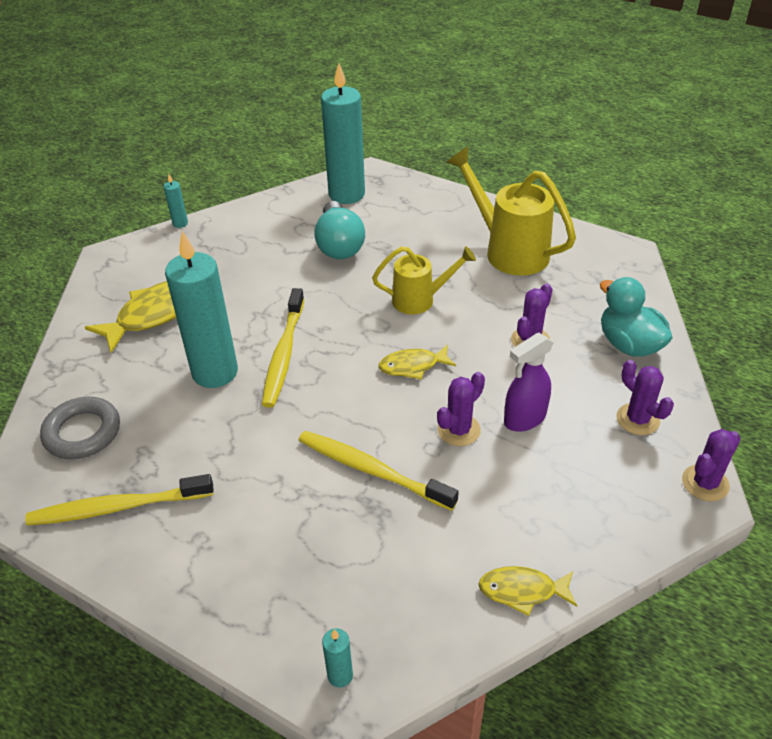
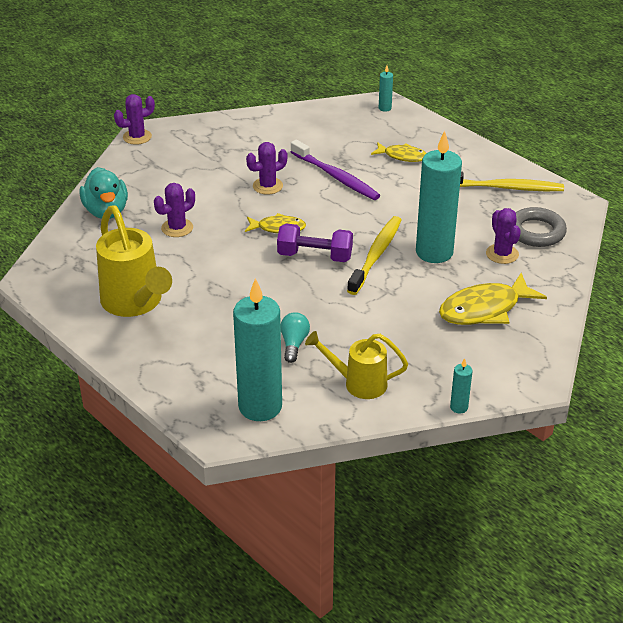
camera: 165 degrees left, 5 degrees down
(339, 245) = (294, 344): turquoise light bulb -> turquoise light bulb, size x0.57
(354, 338) = (315, 256): none -> purple dumbbell
(372, 470) = (335, 176): yellow toothbrush -> purple toothbrush
(420, 300) = (244, 275): yellow watering can -> yellow watering can (358, 383)
(522, 591) = (277, 117): yellow fish -> yellow fish (402, 156)
(524, 419) = (219, 184): purple spray bottle -> none
(637, 419) = (145, 170): purple cactus -> purple cactus (502, 254)

